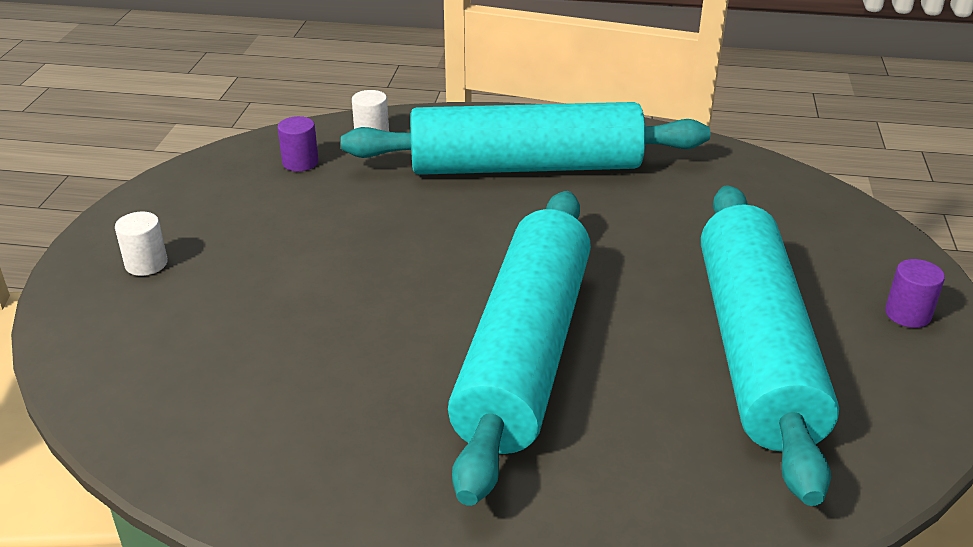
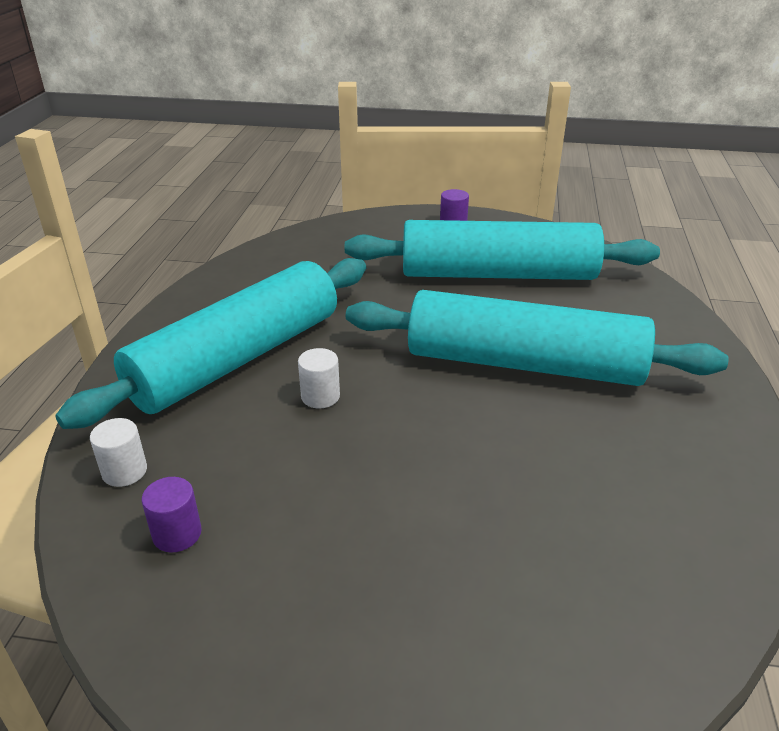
camera: 90 degrees left, 0 degrees up
(146, 264) = (412, 667): white cylinder -> white cylinder (320, 396)
(525, 166) = (237, 358): turquoise rolling pin -> turquoise rolling pin turned 45 degrees clockwise

